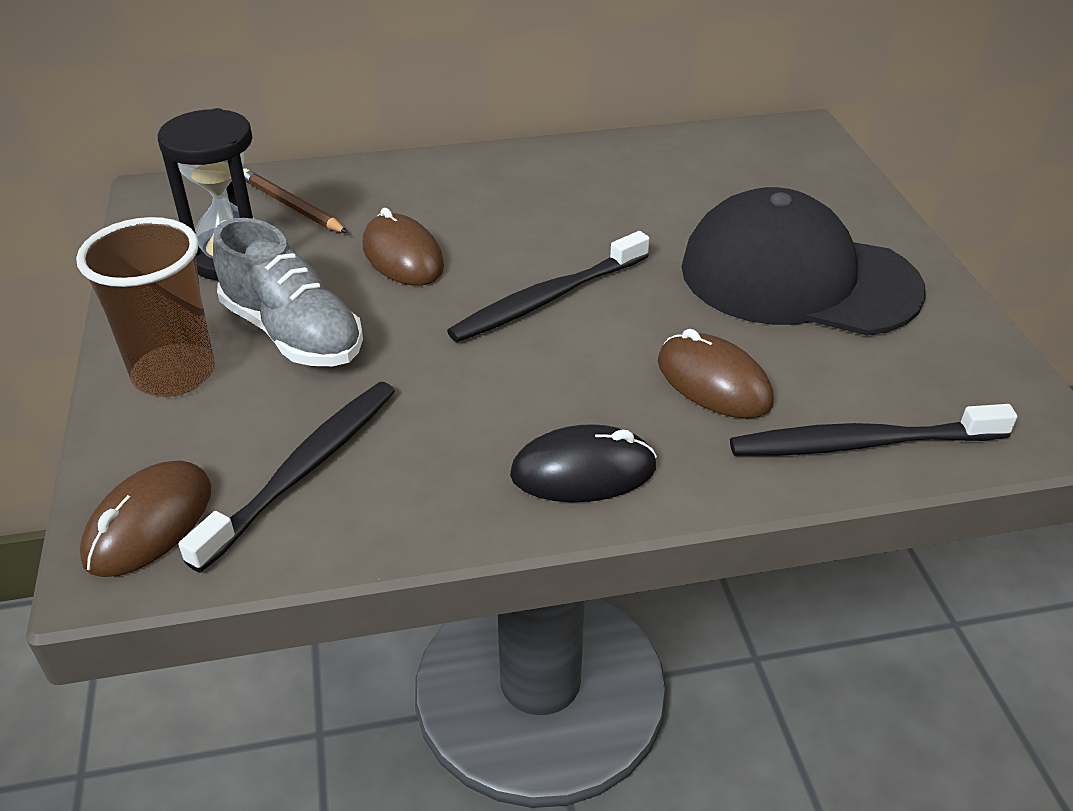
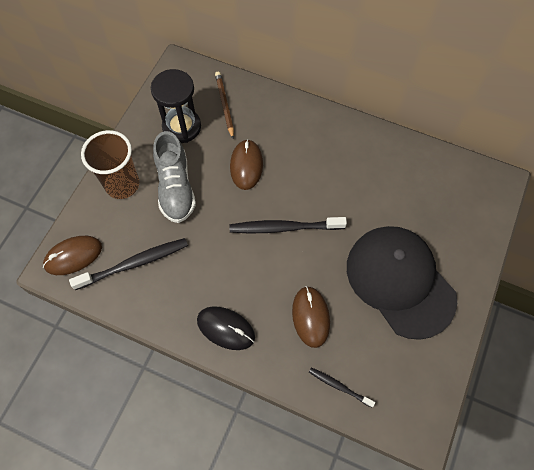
camera: 35 degrees right, 25 degrees up
(861, 443) = (339, 386): black toothbrush -> black toothbrush, size x0.55

